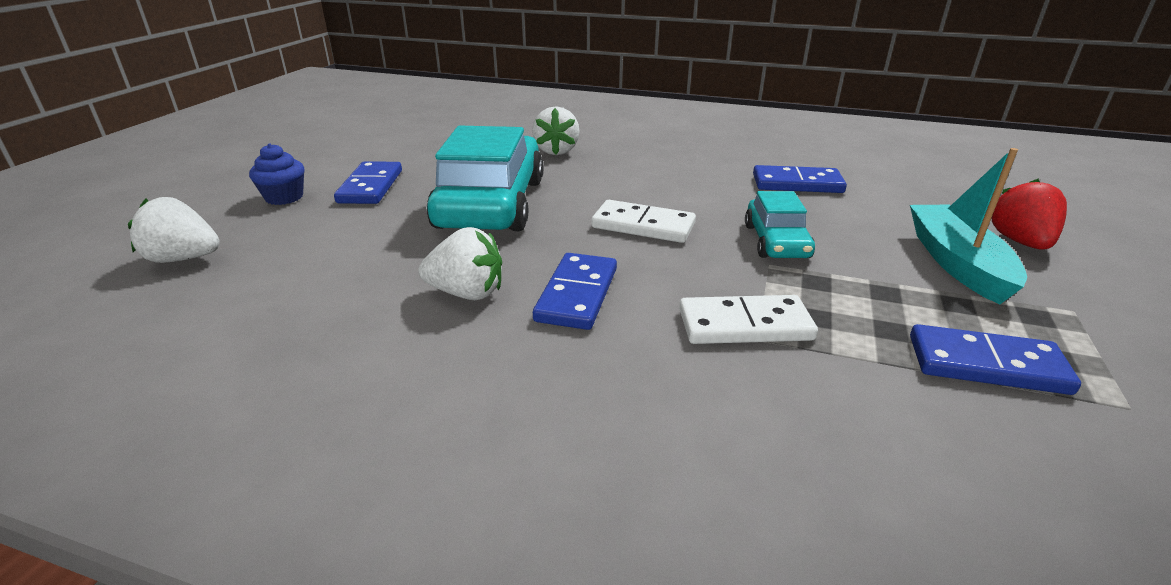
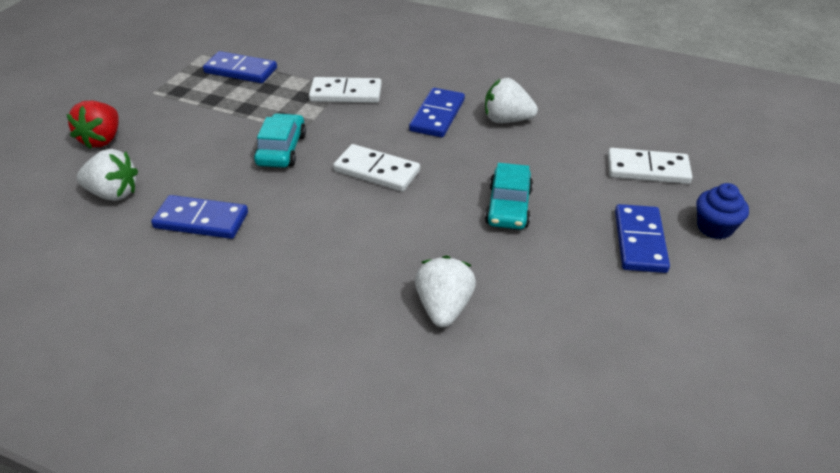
camera: 175 degrees left, 10 degrees up
(184, 258) = (723, 157): white strawberry -> white strawberry (113, 193)
(304, 241) = (647, 169): none -> white domino
(491, 203) = (508, 207): turquoise car -> turquoise car, size x0.51
(957, 263) = (174, 125): turquoise boat -> none

